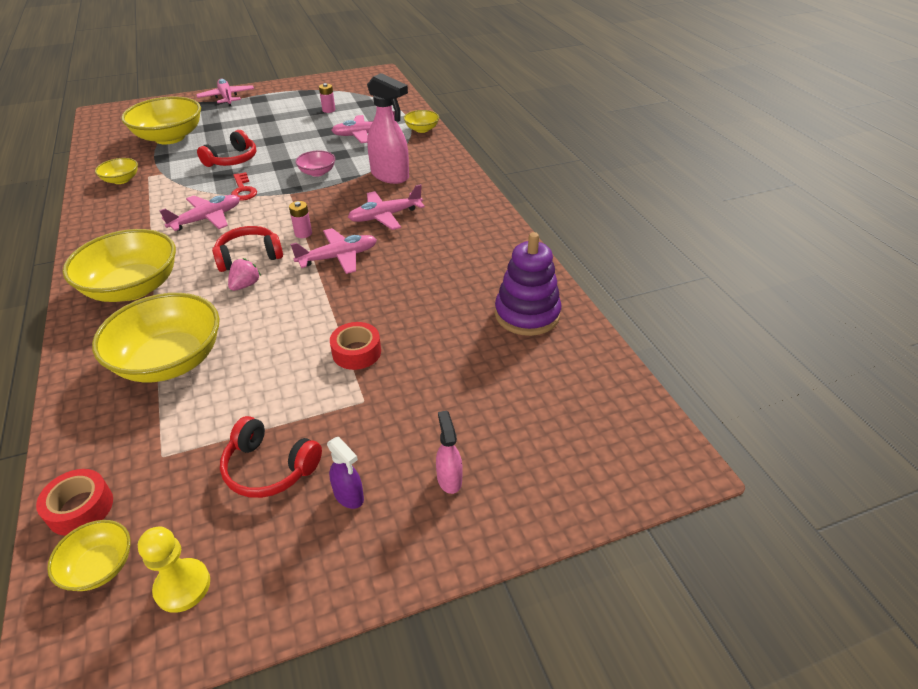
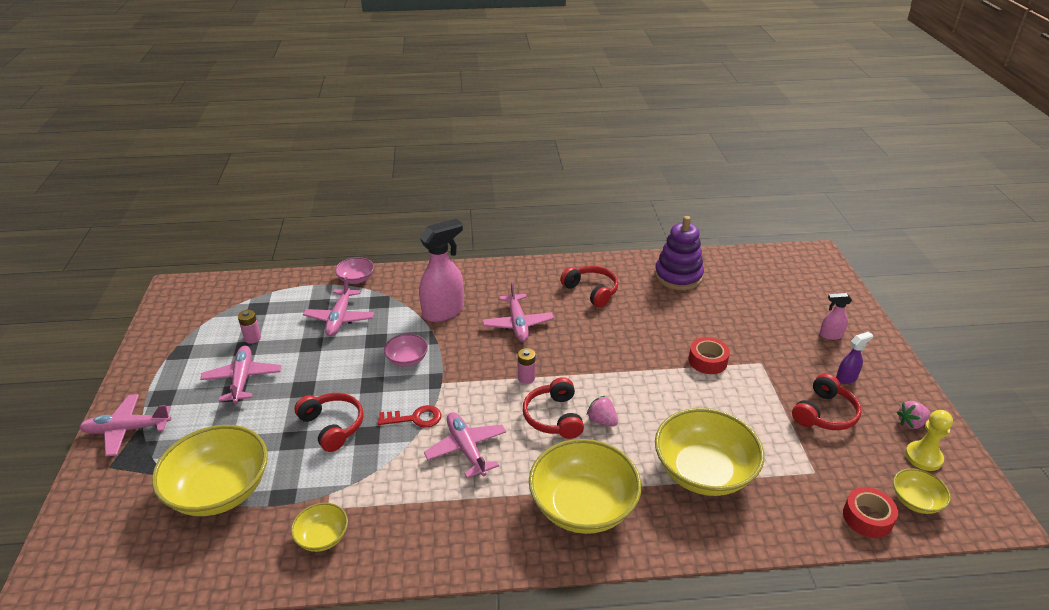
camera: 75 degrees left, 5 degrees down
(255, 576) = (911, 423): none -> pink strawberry
(338, 257) = (575, 359): pink plane -> pink plane (242, 379)
(422, 129) = (356, 279): yellow bowl -> pink bowl
(462, 252) = (591, 291): none -> red headphones

